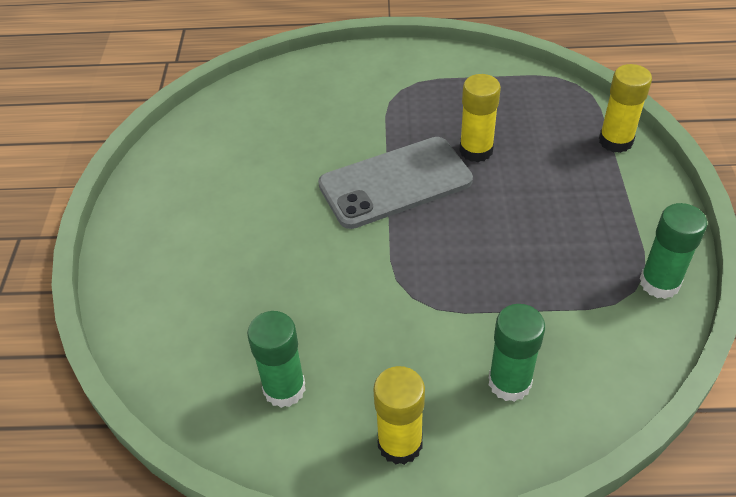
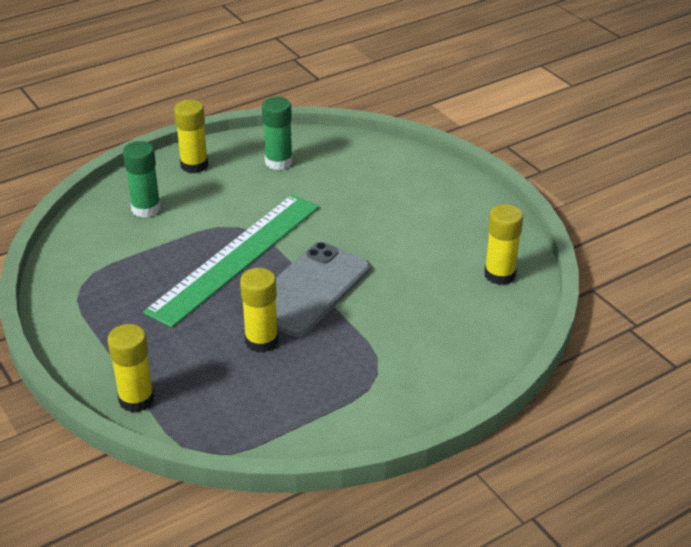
camera: 145 degrees right, 10 degrees down
(217, 128) = (499, 275): none -> yellow glue stick
(442, 252) = (236, 257): none -> green ruler
(659, 283) = (63, 296): green glue stick -> none

